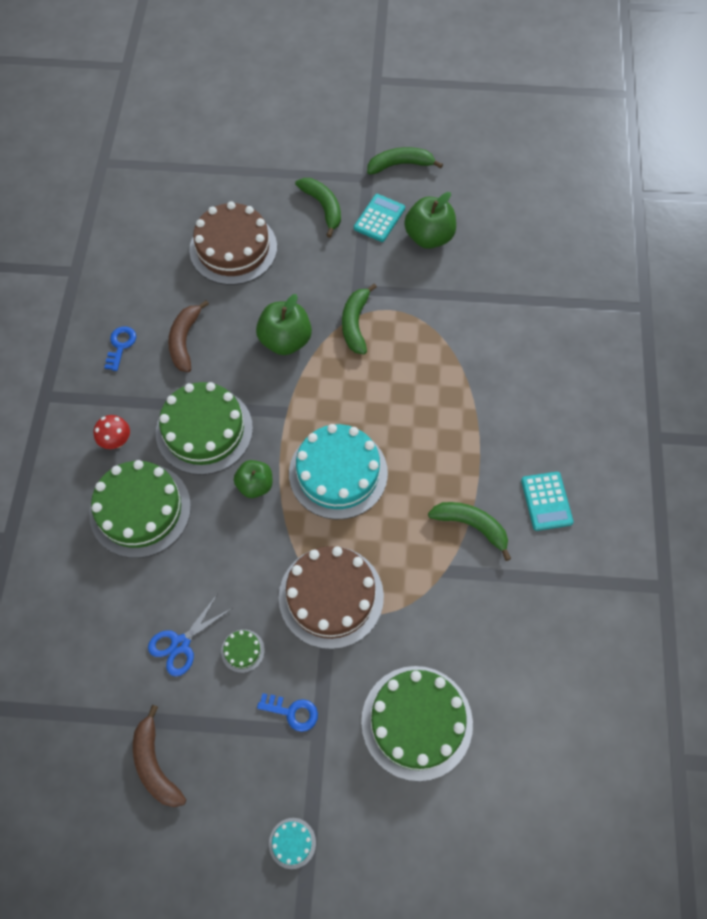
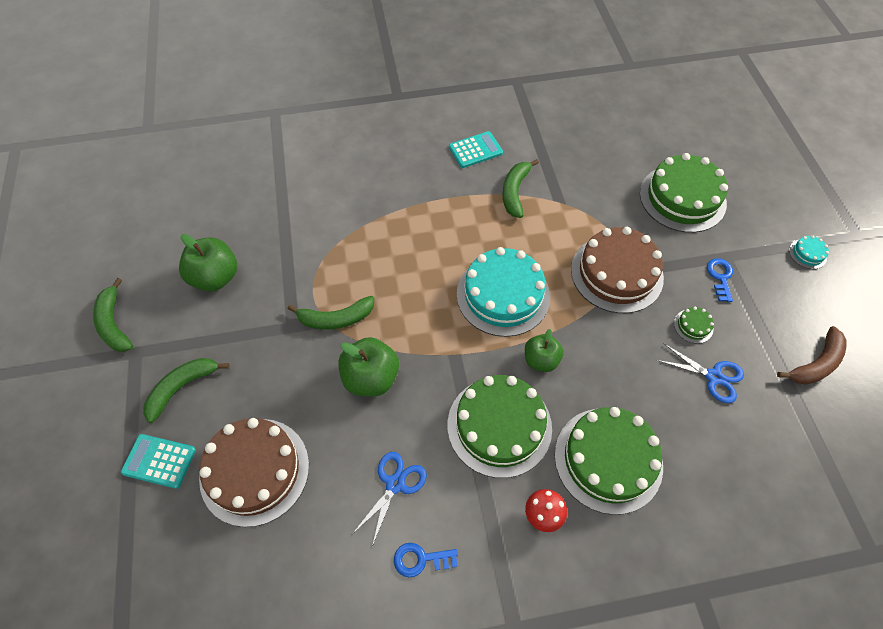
camera: 105 degrees left, 5 degrees down
(185, 340) = (395, 484): brown banana -> blue scissors
(379, 218) = (194, 327): turquoise calculator -> turquoise calculator (159, 461)

